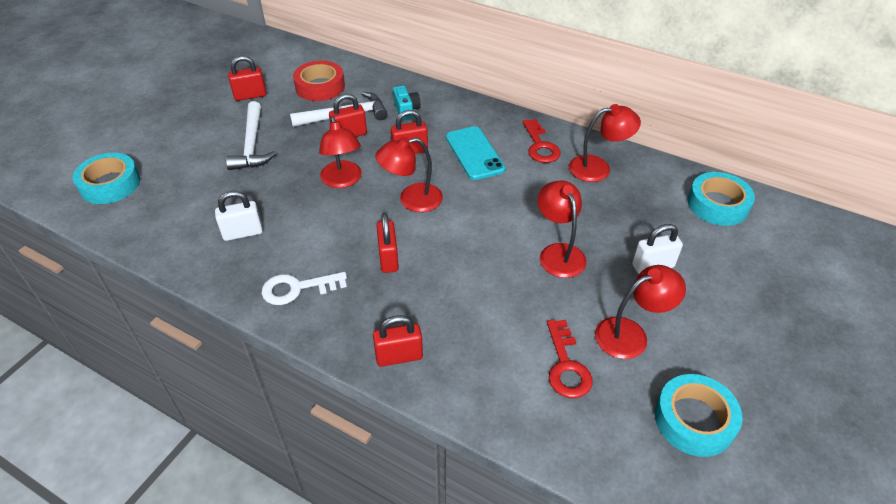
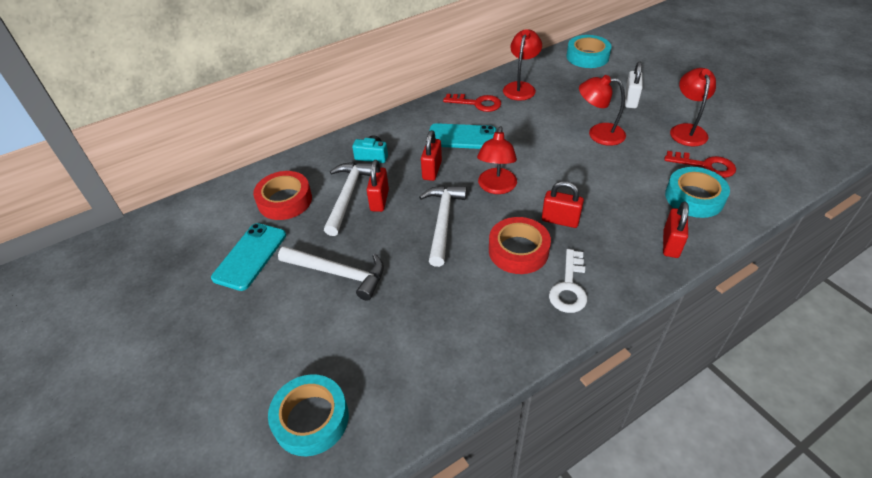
camera: 60 degrees left, 0 degrees up
(243, 233) = (473, 310): white padlock -> none
(250, 96) = (250, 256): red padlock -> turquoise phone
(329, 240) = (518, 250): none -> red tape
(343, 181) = (443, 222): red lamp -> white hammer
(694, 420) = (762, 132): turquoise tape -> turquoise tape (694, 197)

